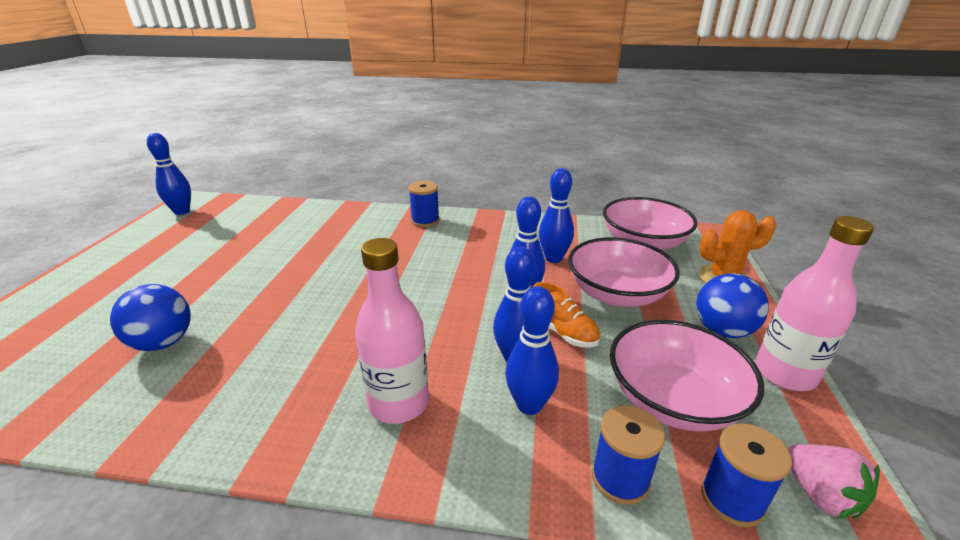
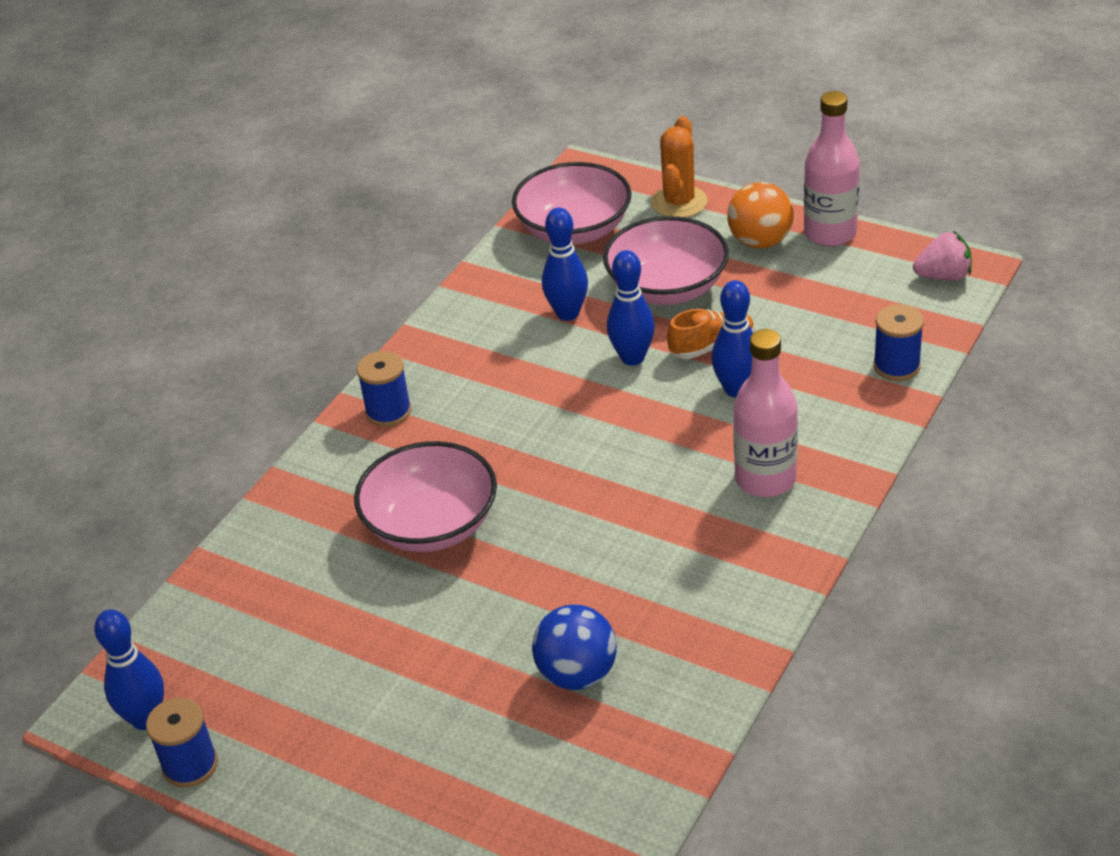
camera: 65 degrees left, 10 degrees up
(529, 405) = (803, 395): blue bowling pin -> none
(673, 399) = (832, 308): pink bowl -> pink bowl (431, 525)
(722, 330) = (760, 241): blue ball -> orange ball
(732, 499) = (932, 318): blue spool -> blue spool (190, 765)

